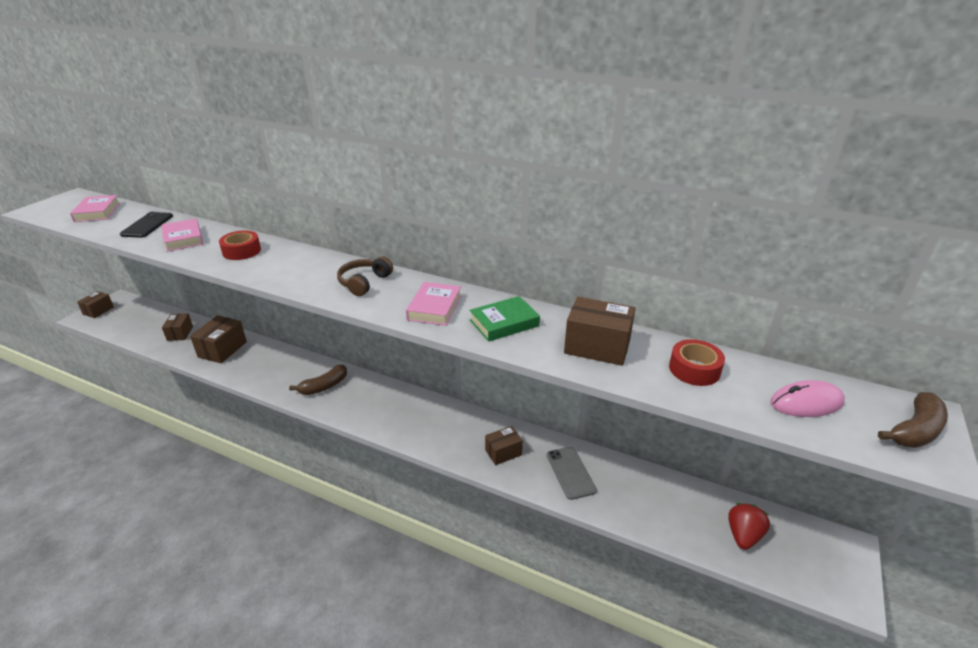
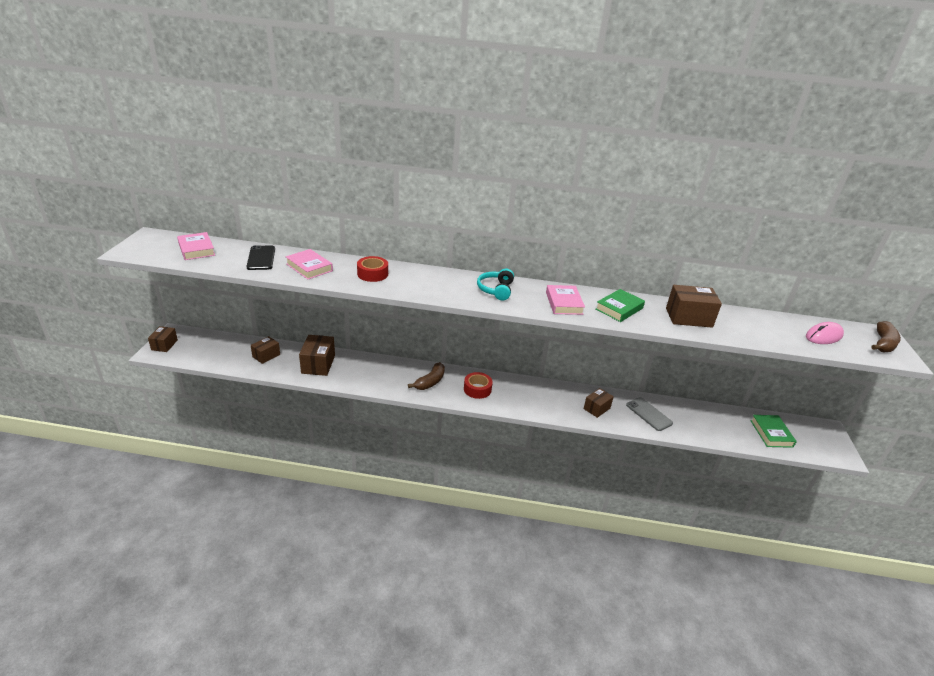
camera: 20 degrees left, 0 degrees up
(180, 333) = (266, 356): brown box -> brown box turned 60 degrees clockwise
(364, 282) = (496, 290): brown headphones -> turquoise headphones
(694, 369) = (753, 324): red tape -> red tape (477, 389)
(743, 535) = (771, 433): red strawberry -> green book

